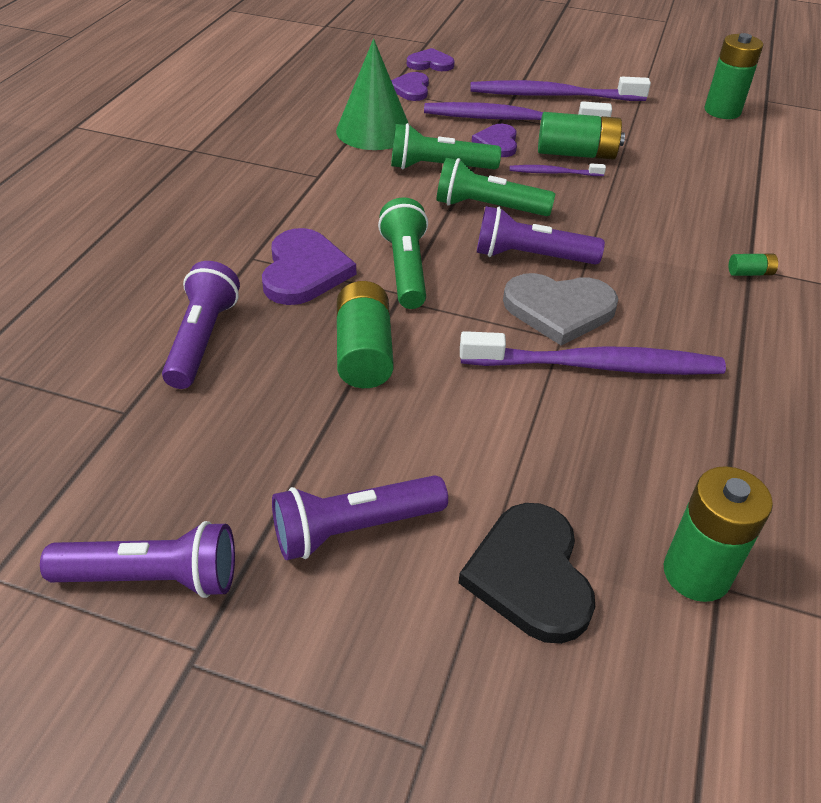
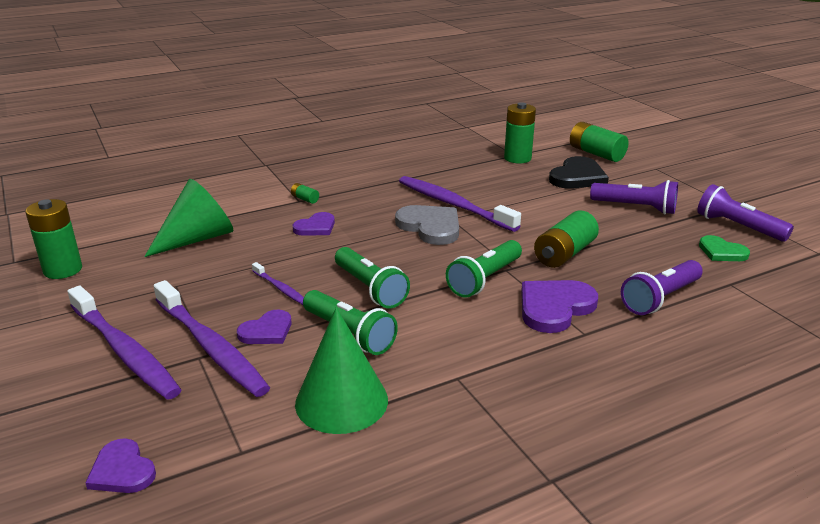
camera: 135 degrees left, 15 degrees down
(158, 480) = (721, 252): none -> green heart
(411, 89) = (216, 439): purple heart -> purple heart (316, 227)
(531, 256) = (398, 252): purple flashlight -> none
(576, 153) = (234, 293): green battery -> green battery (596, 153)
(714, 177) = (197, 239): none -> green cone

